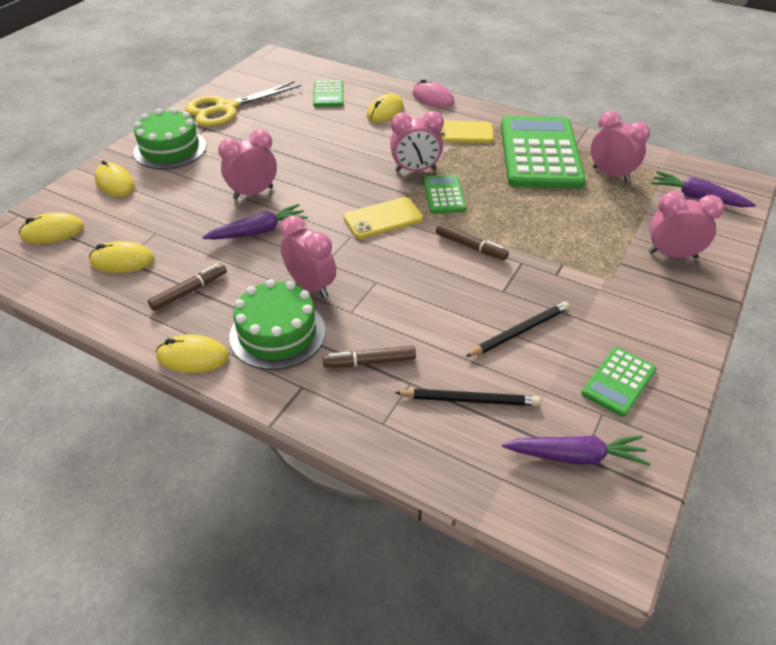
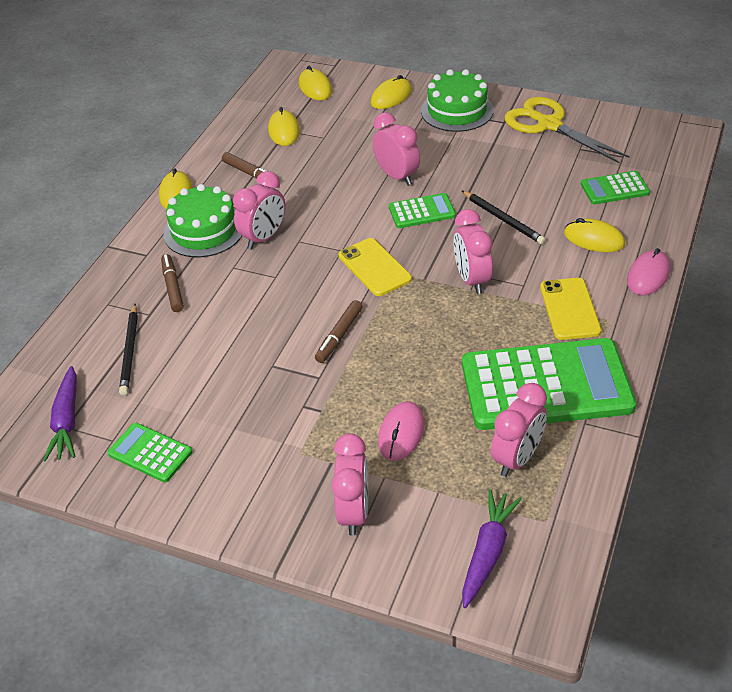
camera: 85 degrees right, 0 degrees up
(258, 231) = (337, 192): purple carrot -> none
(444, 195) = (428, 307): green calculator -> green calculator (422, 211)
(519, 331) = (214, 379): black pencil -> black pencil (503, 219)
(588, 223) = (401, 433): none -> pink mouse

